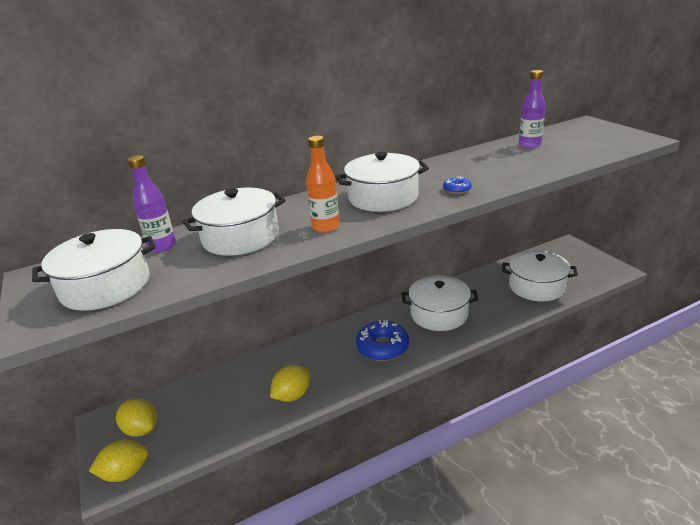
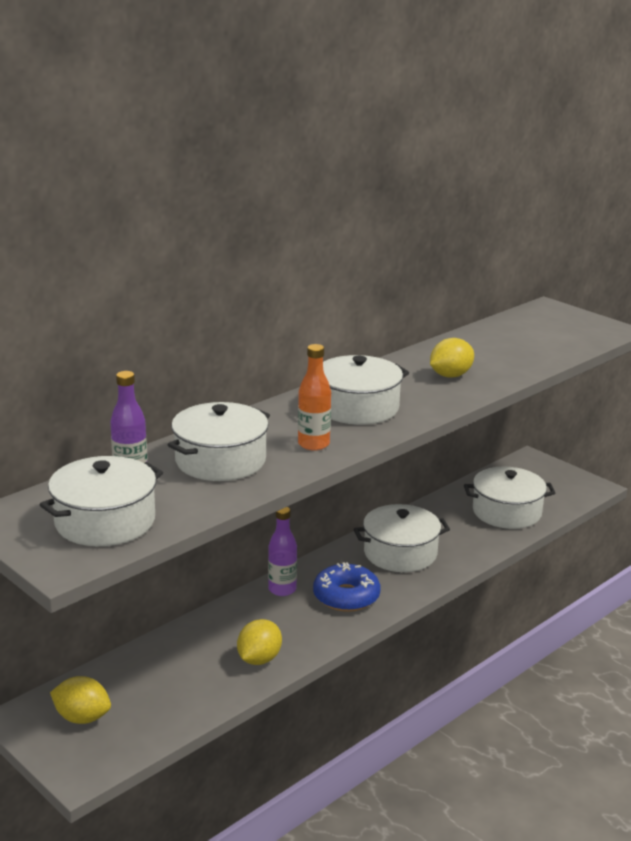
camera: 20 degrees left, 5 degrees down
(125, 473) = (94, 762): yellow lemon -> yellow lemon (450, 375)
(457, 189) = (436, 396): blue donut -> none
(529, 145) = (493, 338): purple bottle -> purple bottle (282, 589)

